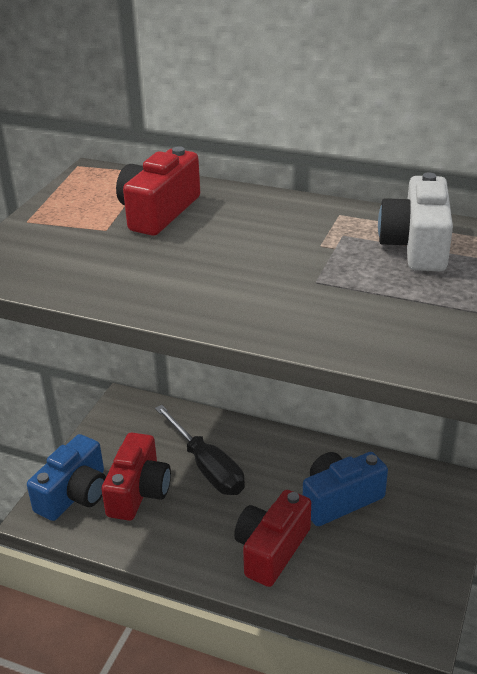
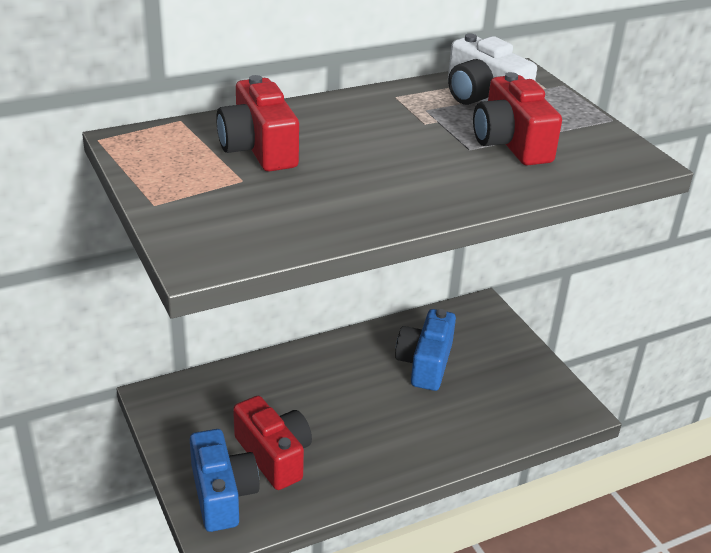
camera: 50 degrees left, 0 degrees up
(207, 467) = (301, 402): black screwdriver -> none
(271, 550) = (428, 427): red camera -> red camera (511, 143)

